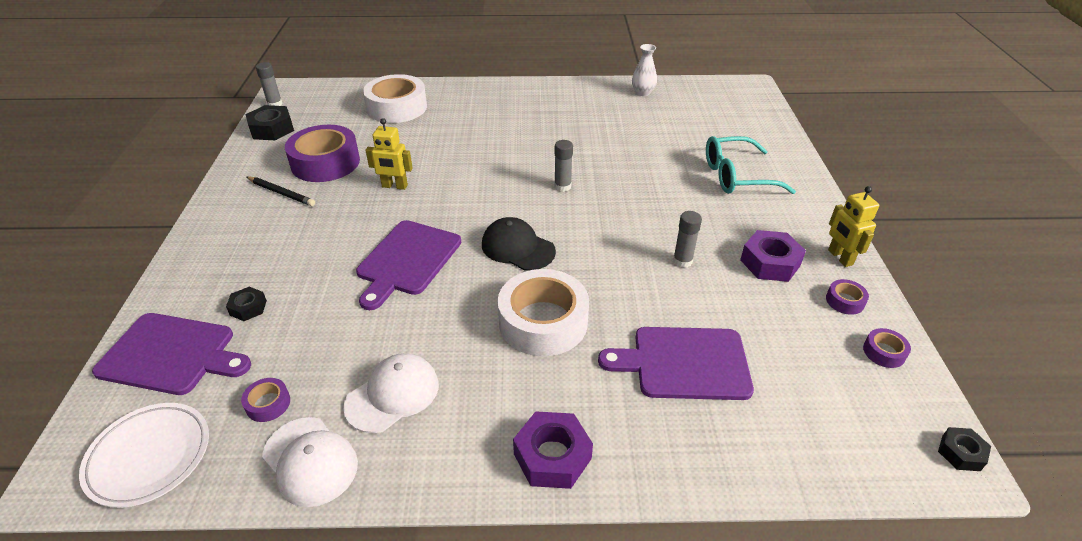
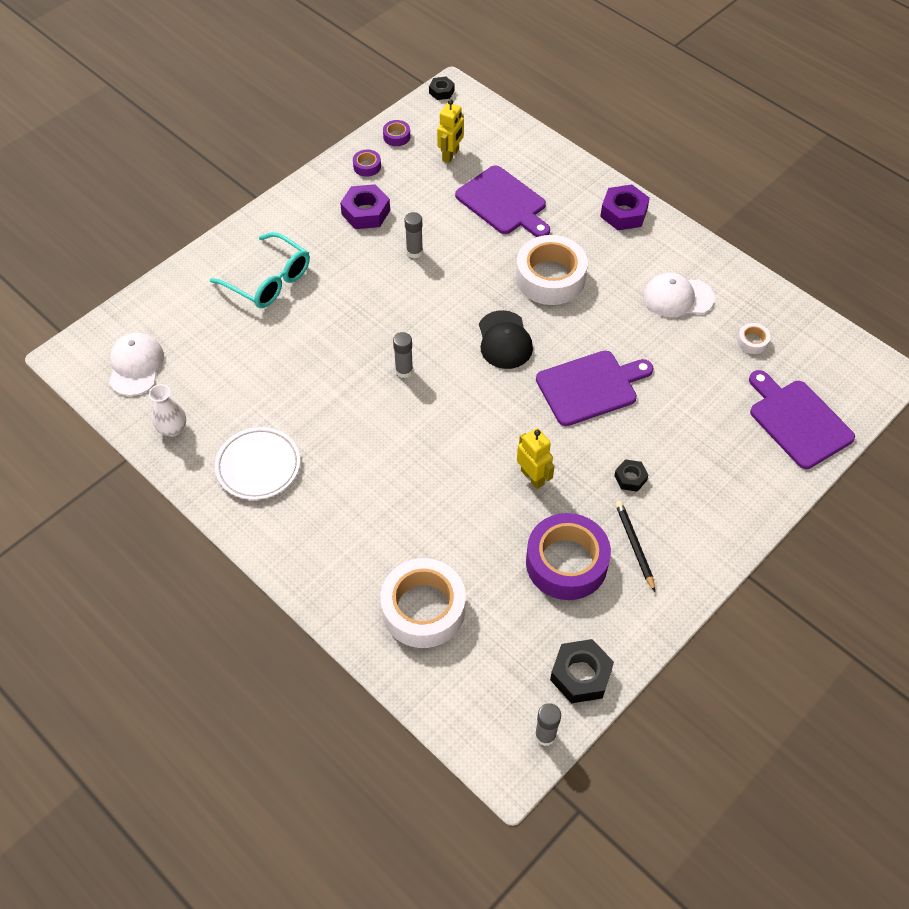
camera: 135 degrees left, 15 degrees up
(149, 457) = (833, 355): white plate -> white plate (258, 466)
(248, 308) = (729, 425): black nut -> black nut (630, 478)
(268, 404) = (752, 341): purple tape -> white tape
(310, 461) = (746, 293): white cap -> white cap (136, 366)
(840, 257) = (321, 185): yellow robot -> yellow robot (451, 155)

